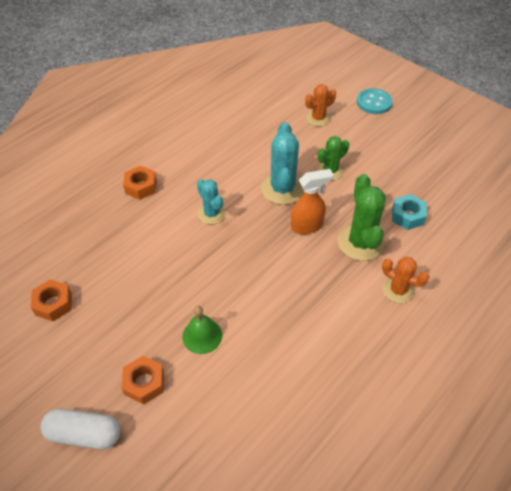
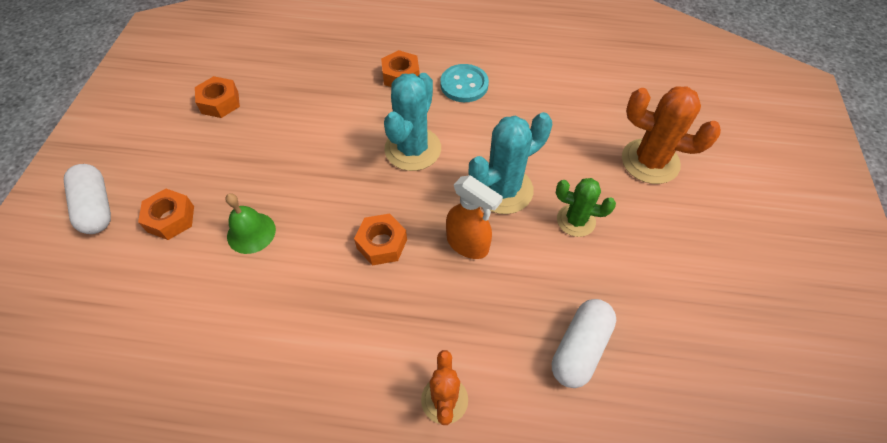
camera: 55 degrees right, 5 degrees up
(211, 214) = (413, 149): turquoise cactus -> turquoise cactus, size x1.60
(272, 267) = (382, 244): none -> orange nut
(318, 118) = (650, 161): orange cactus -> orange cactus, size x1.60
(360, 242) = (488, 315): green cactus -> none
(374, 102) = (745, 203): turquoise button -> turquoise button (464, 85)
(407, 216) = (579, 348): turquoise nut -> white capsule

